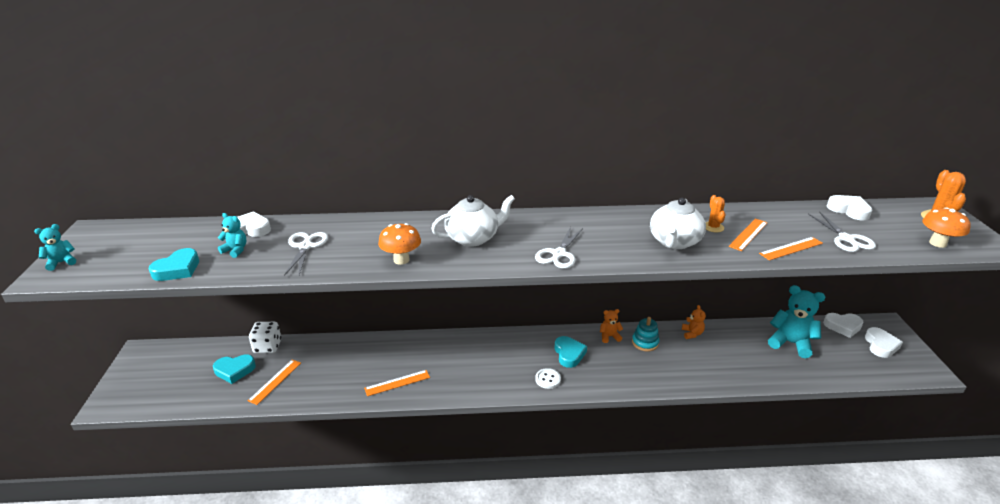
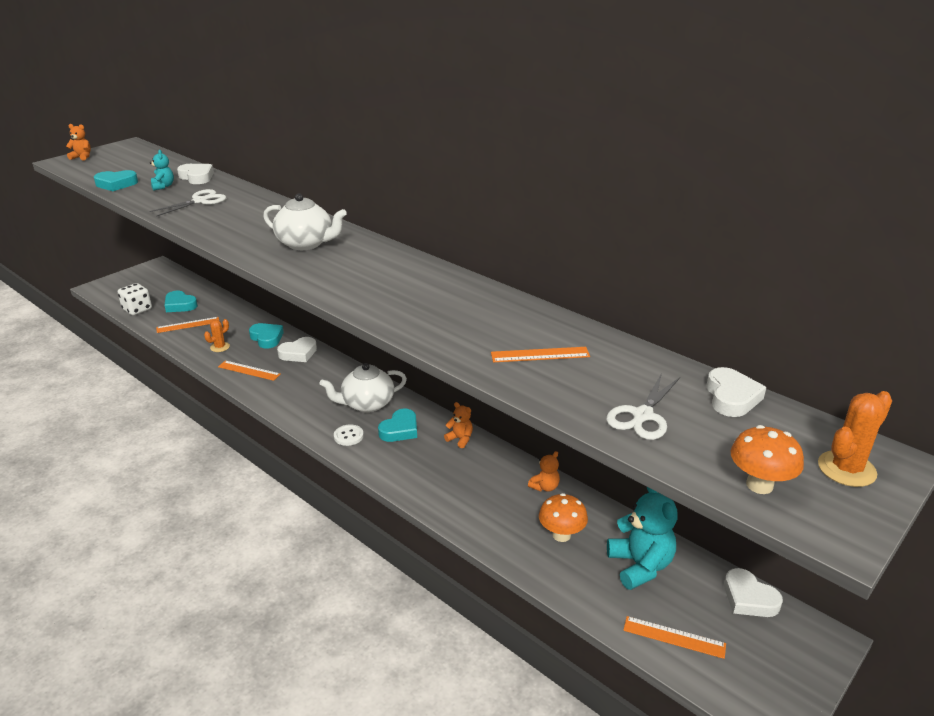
camera: 45 degrees right, 0 degrees up
(61, 262) = (82, 157): turquoise teddy bear -> orange teddy bear
(267, 346) = (220, 301): white dice -> white dice (137, 309)
(366, 351) = (267, 338): none -> turquoise heart
(401, 260) = (230, 235): orange mushroom -> orange mushroom (561, 535)
(559, 254) = (335, 283): white scissors -> none
(645, 342) = (483, 464): turquoise stacking toy -> none
(674, 242) = (450, 323): white teapot -> white teapot (367, 404)
(713, 227) = (521, 332): orange cactus -> orange cactus (220, 347)
(791, 248) = (551, 388): orange ruler -> orange ruler (674, 637)
(880, 345) = (761, 648): white heart -> white heart (298, 353)

